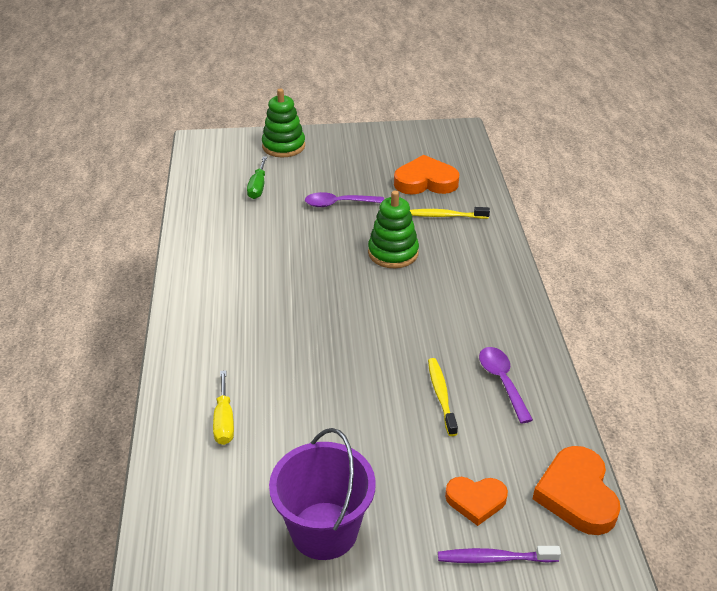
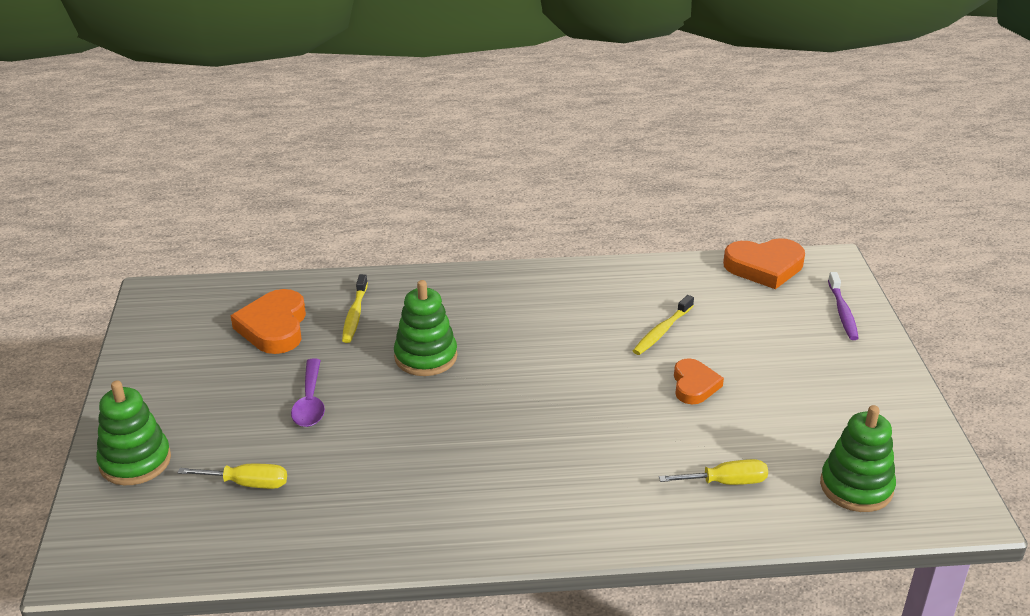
camera: 90 degrees left, 5 degrees down
(203, 515) = (856, 487): none -> green stacking toy
(258, 187) = (247, 484): green screwdriver -> yellow screwdriver
(324, 530) = (847, 405): purple bucket -> none
(441, 396) = (662, 331): yellow toothbrush -> yellow toothbrush turned 45 degrees counterclockwise
(476, 501) = (786, 318): orange heart -> orange heart (694, 385)
(502, 381) = (637, 294): purple spoon -> none

